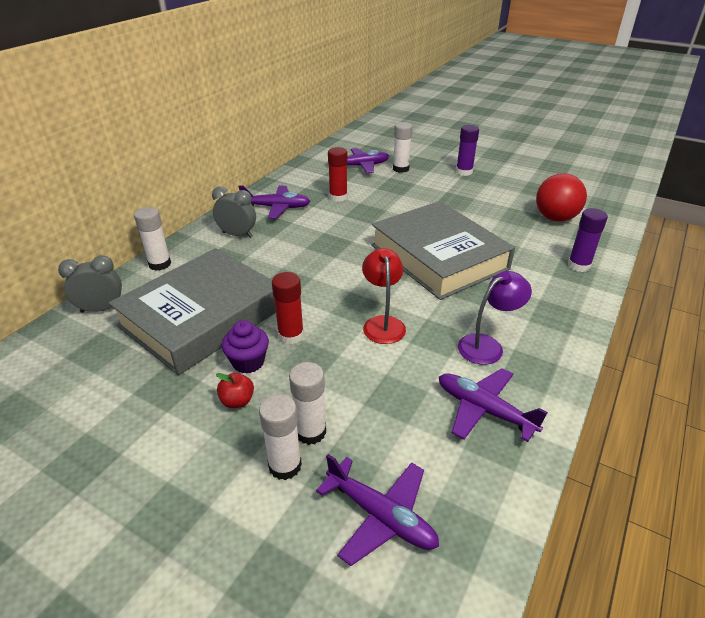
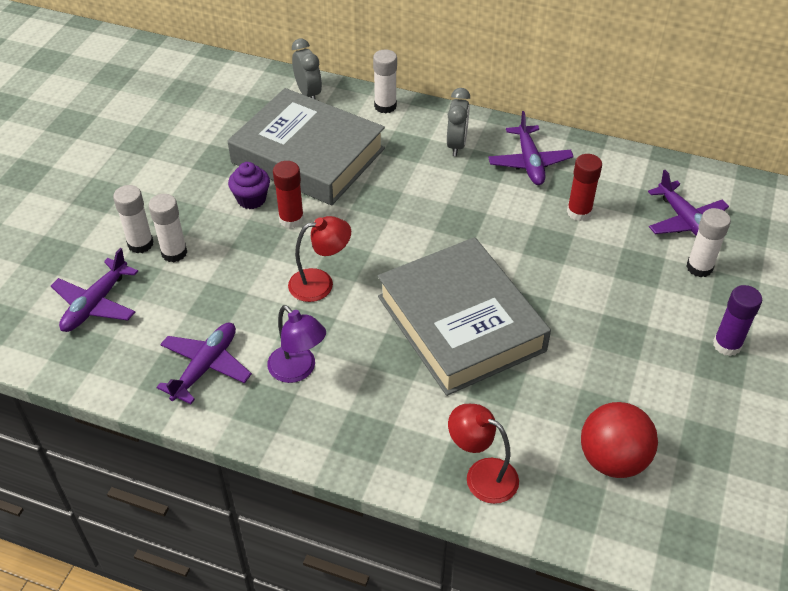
camera: 80 degrees right, 10 degrees up
(237, 401) = (205, 203): red apple -> none
(439, 257) = (461, 323): grey book -> grey book turned 75 degrees counterclockwise
(579, 265) = (482, 475): purple glue stick -> red lamp

